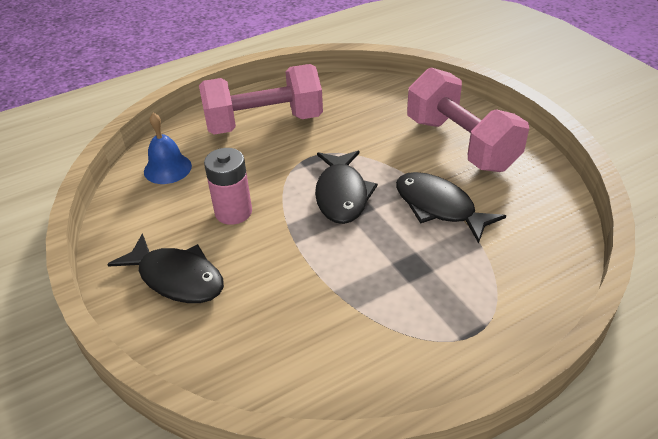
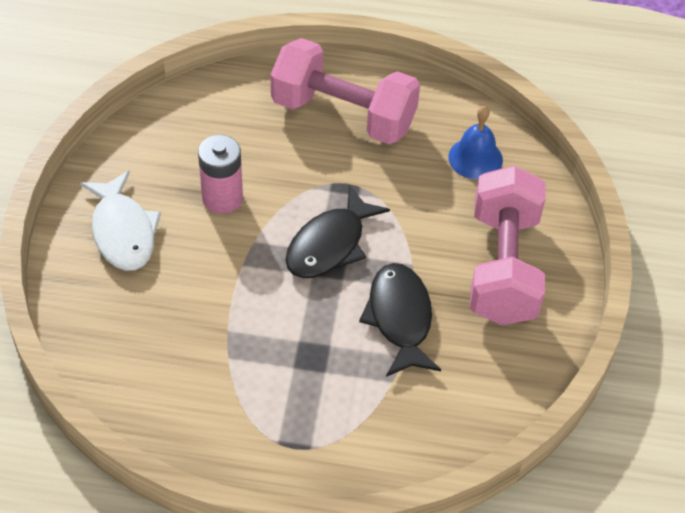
camera: 35 degrees right, 10 degrees up
(167, 168) = (211, 112): blue bell -> blue bell (475, 158)
(177, 278) = (123, 231): black fish -> white fish

